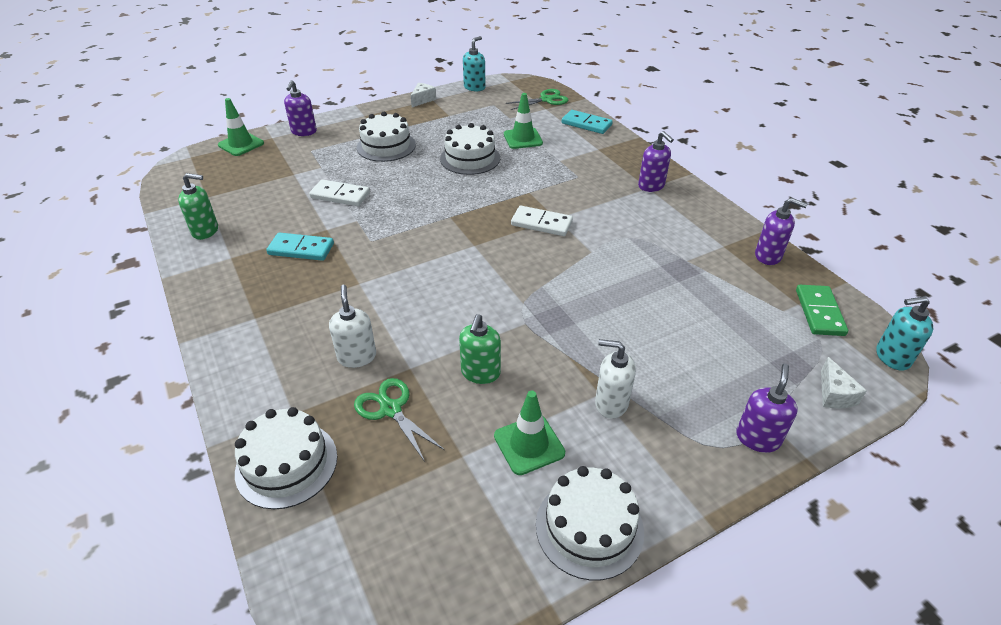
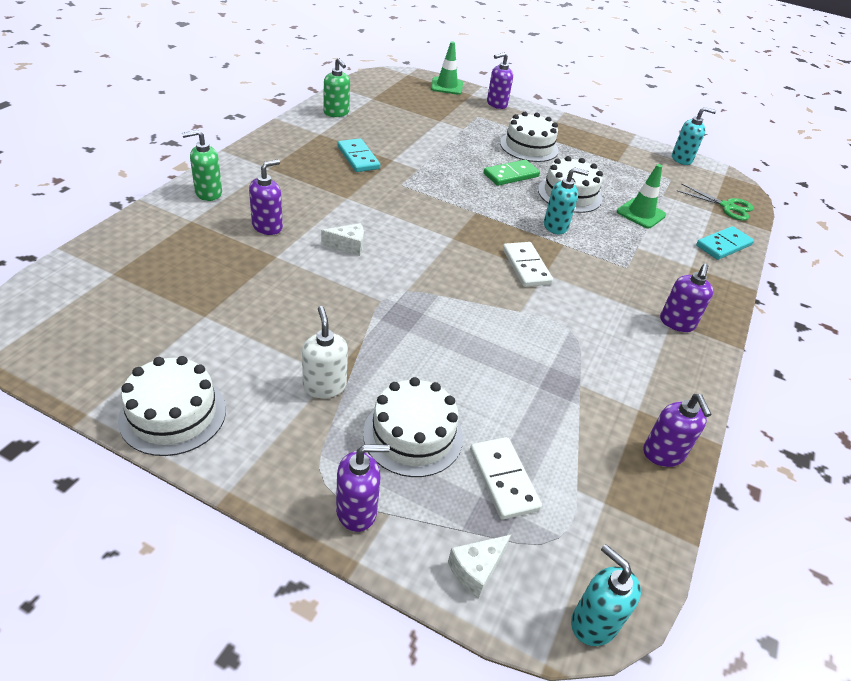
camera: 50 degrees right, 0 degrees up
(286, 464) = (144, 236): white cake -> white cake (413, 435)
(340, 195) = (439, 150): white domino -> white domino (503, 479)
(357, 356) = (267, 226): white soap dispenser -> purple soap dispenser
(391, 409) = (226, 263): green scissors -> none
(422, 100) = (620, 140): white cheese -> white cheese (348, 246)
(480, 373) = (300, 295): green soap dispenser -> green soap dispenser (208, 193)
(504, 185) = (555, 226): none -> turquoise soap dispenser
(529, 444) = (240, 349): green traffic cone -> none
(586, 124) = (723, 245): turquoise domino -> turquoise domino turned 60 degrees clockwise
(819, 312) = (608, 527): green domino -> green domino (511, 175)

